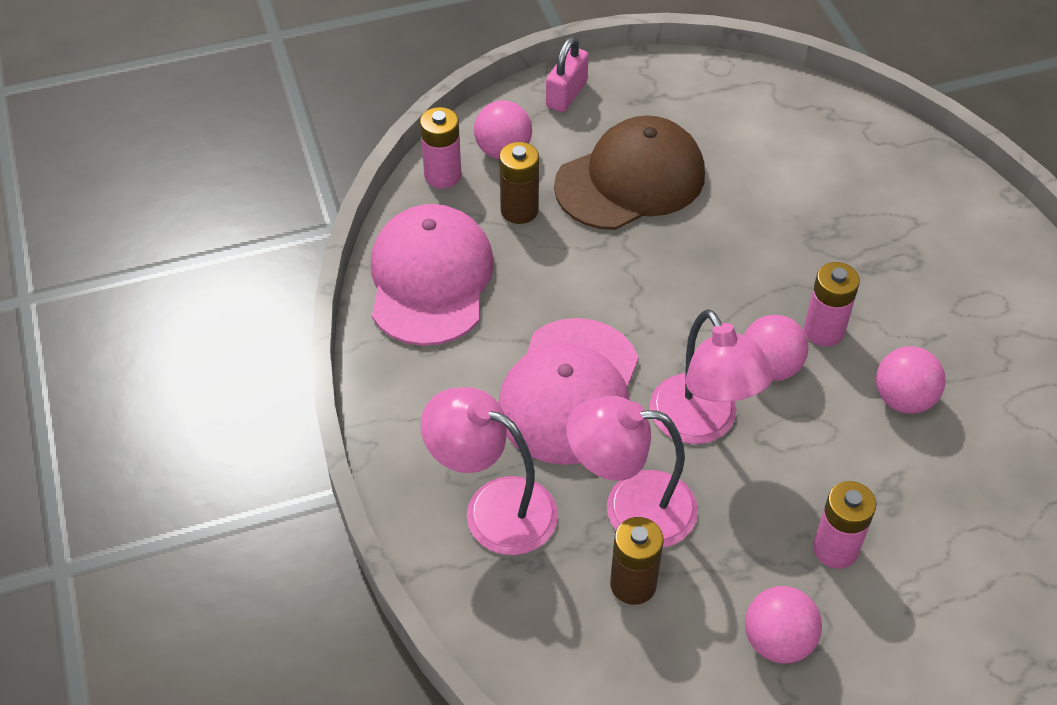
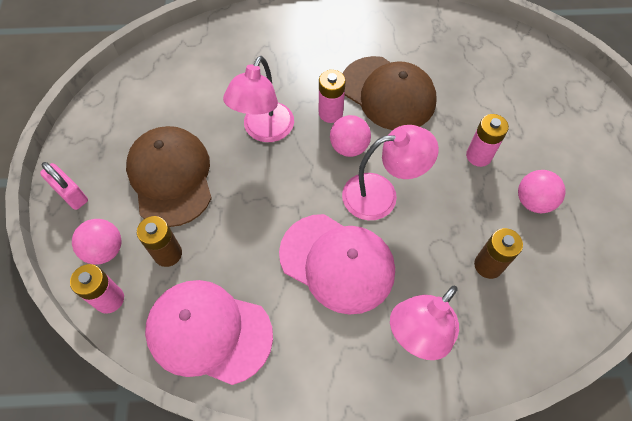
camera: 75 degrees left, 10 degrees up
(630, 507) = (434, 251): pink lamp -> pink lamp (264, 131)
(903, 399) = (388, 93): pink ball -> brown cap

